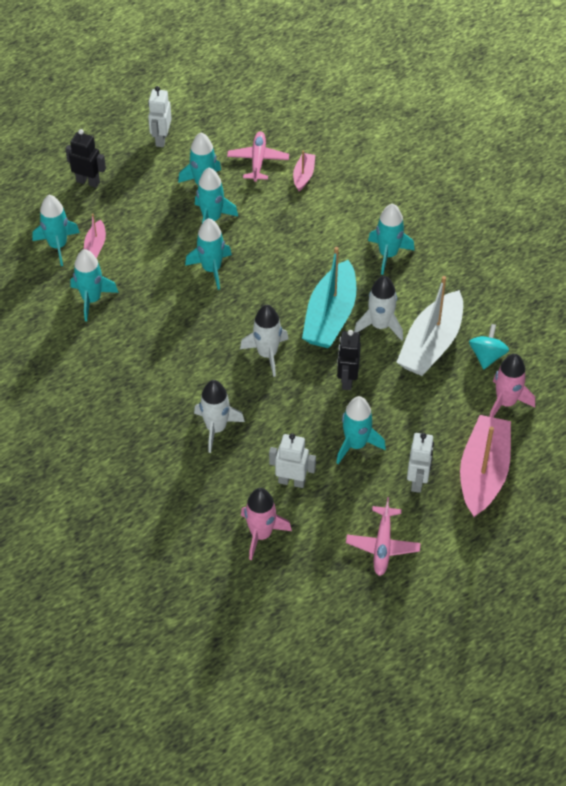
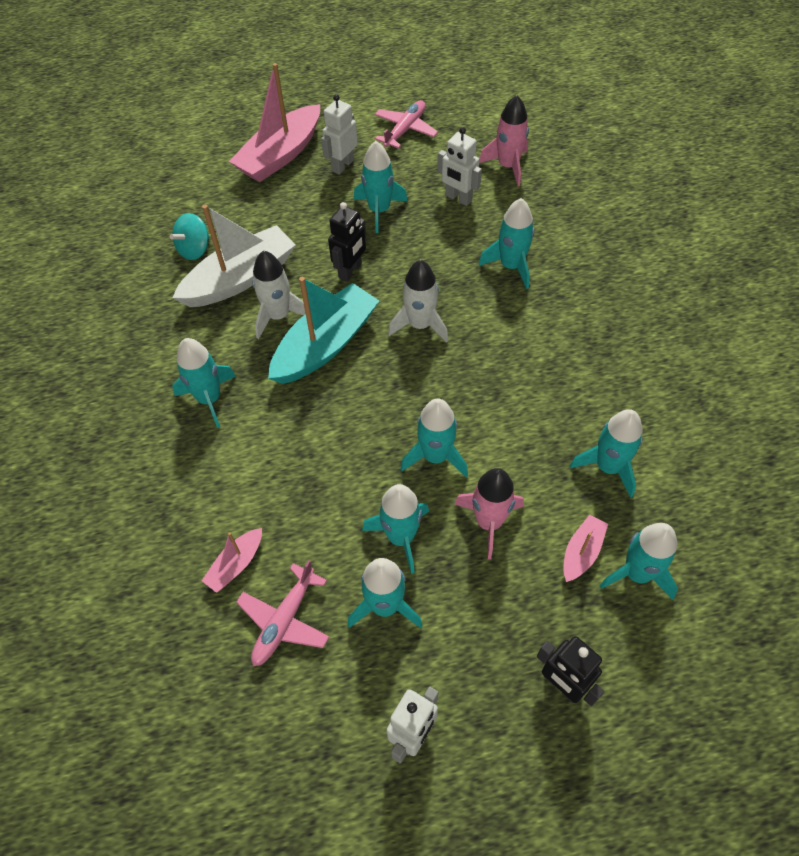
camera: 155 degrees left, 5 degrees up
(216, 428) = (511, 266): white rocket -> turquoise rocket
(506, 402) = (213, 203): pink rocket -> pink rocket (489, 522)

